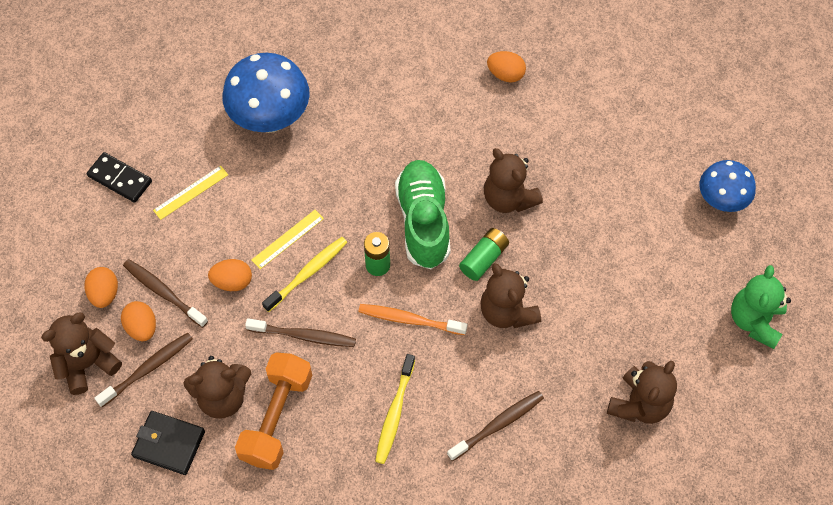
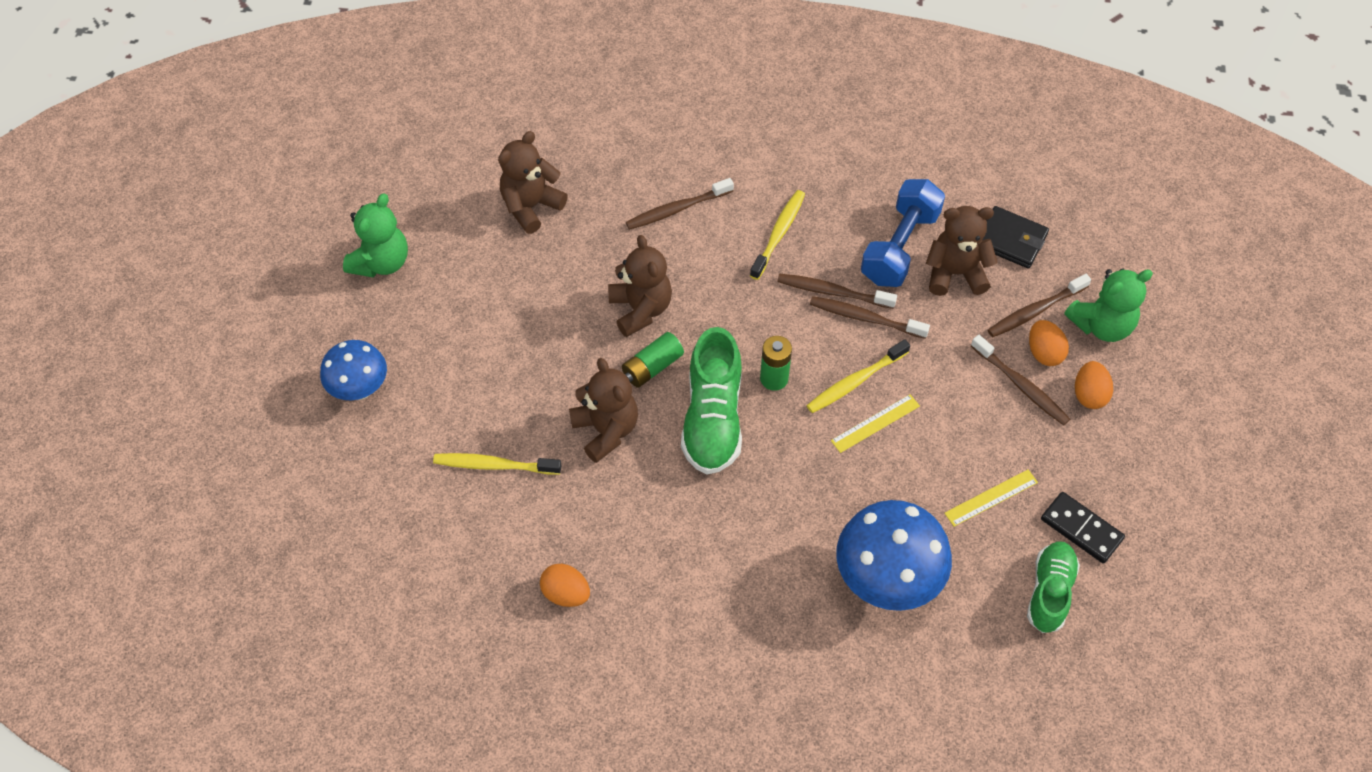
camera: 170 degrees left, 5 degrees down
(87, 364) = (1101, 325): brown teddy bear -> green teddy bear
(147, 129) = (1049, 592): none -> green shoe
(232, 282) = (942, 385): orange egg -> none
(276, 418) = (899, 247): orange dumbbell -> blue dumbbell
(336, 358) = (832, 292): none -> brown toothbrush
(409, 320) = (748, 317): orange toothbrush -> none
(589, 157) = (494, 465): none -> yellow toothbrush

